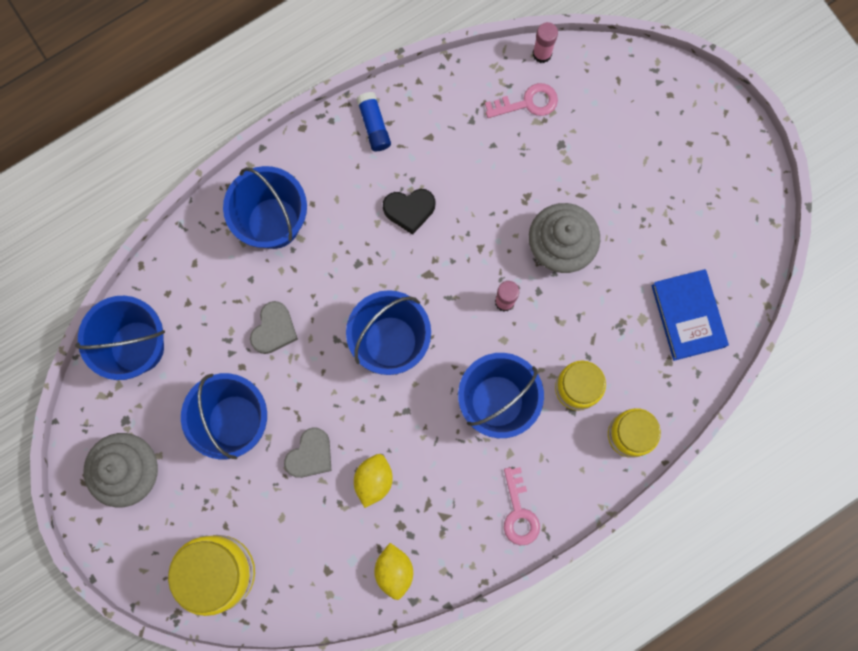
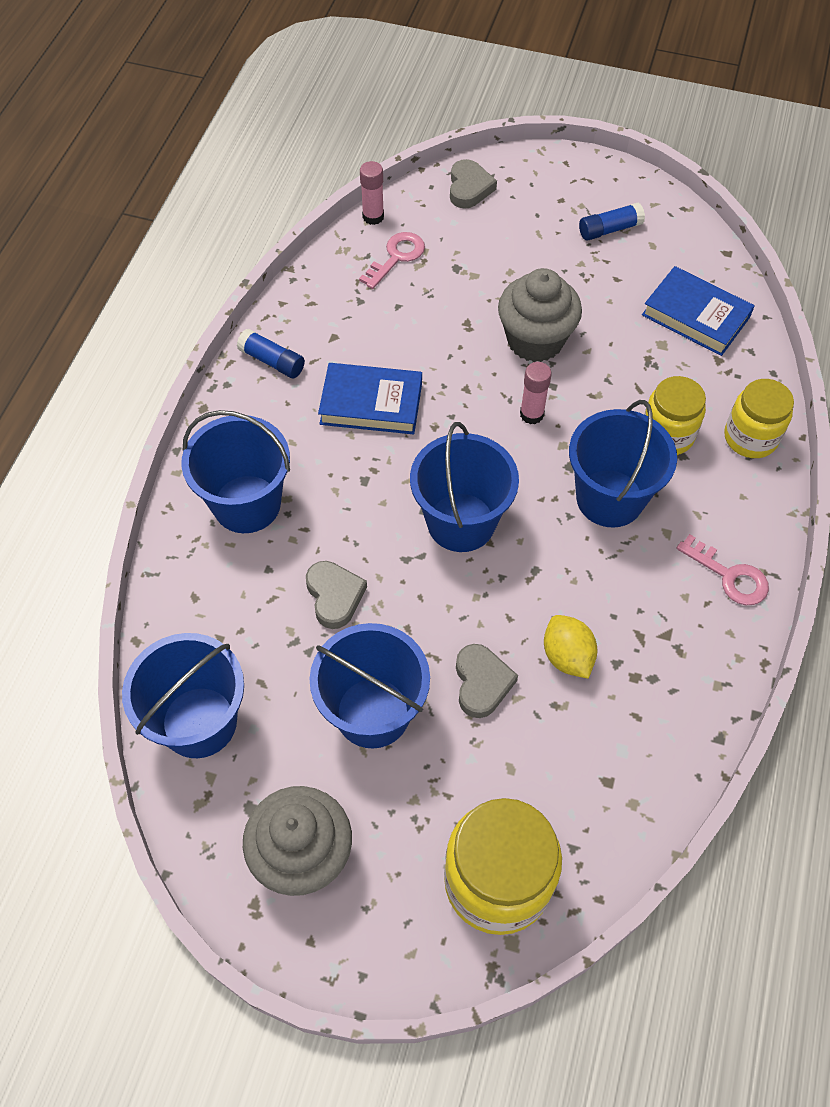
camera: 40 degrees left, 20 degrees down
(394, 571) = (672, 724): yellow lemon -> none
(409, 210) = (371, 404): black heart -> blue book
(633, 81) = (469, 188): none -> grey heart
(699, 197) = (609, 229): none -> blue glue stick

